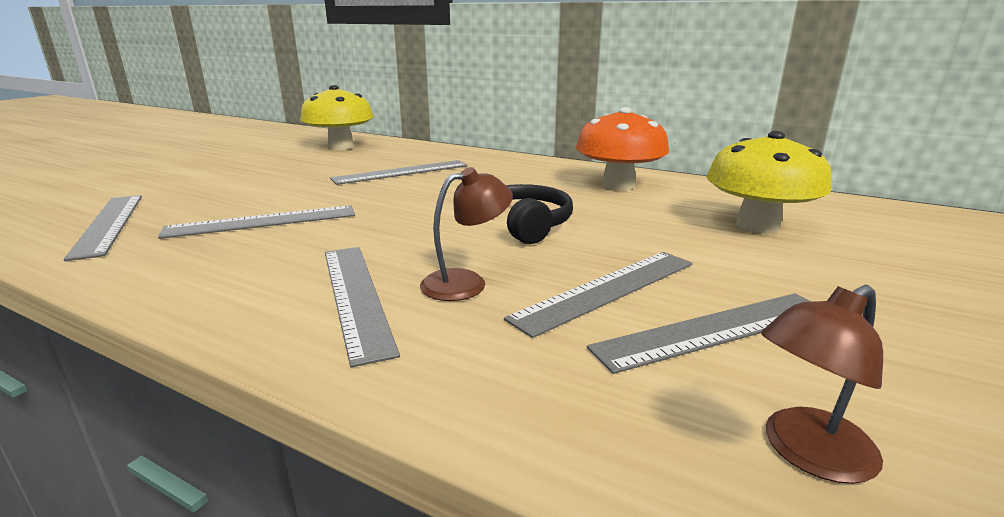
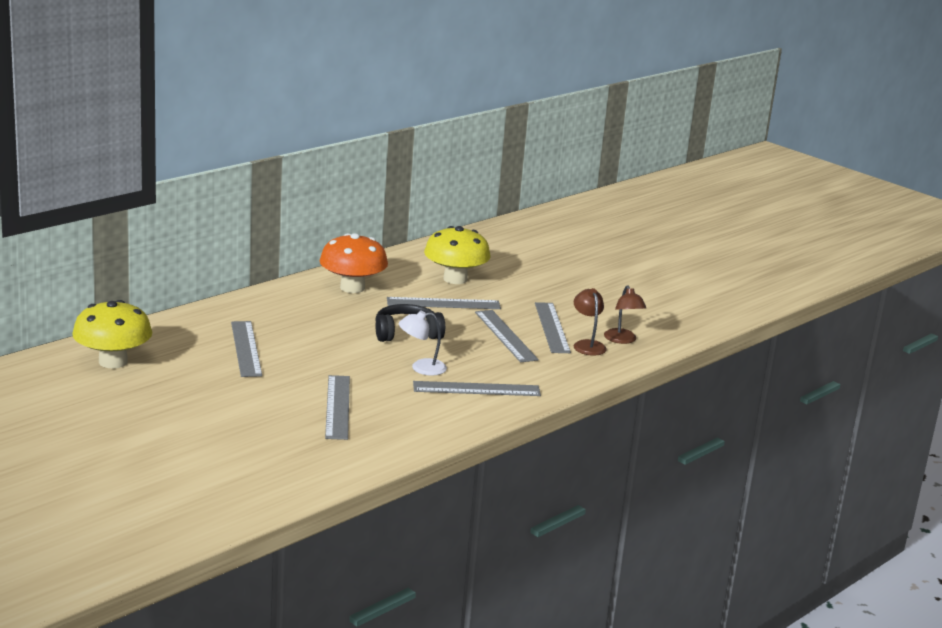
camera: 75 degrees left, 0 degrees up
(109, 224) = (299, 458): grey ruler -> grey ruler (443, 303)
(412, 247) = (421, 368): none -> white lamp
(466, 282) = (477, 363): brown lamp -> brown lamp (587, 345)

